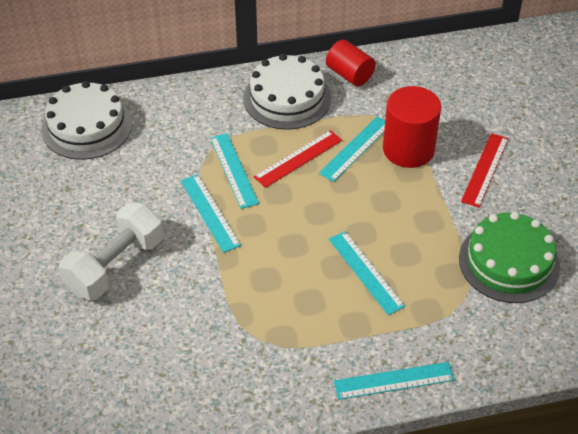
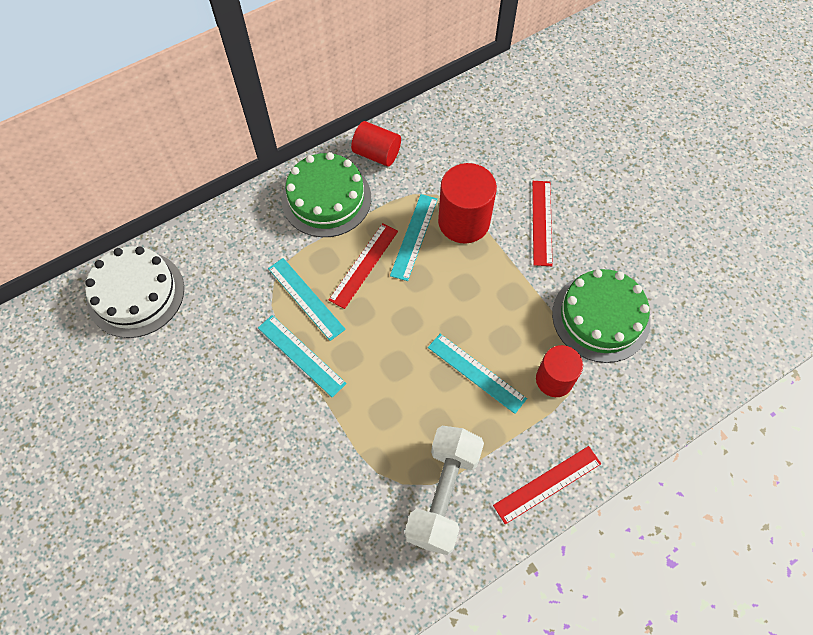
camera: 20 degrees left, 15 degrees up
(115, 266) = (230, 449): white dumbbell -> white dumbbell (443, 494)
(287, 98) = (326, 198): white cake -> green cake
(394, 381) = (547, 484): turquoise ruler -> red ruler
(439, 299) = (554, 379): none -> red cylinder

